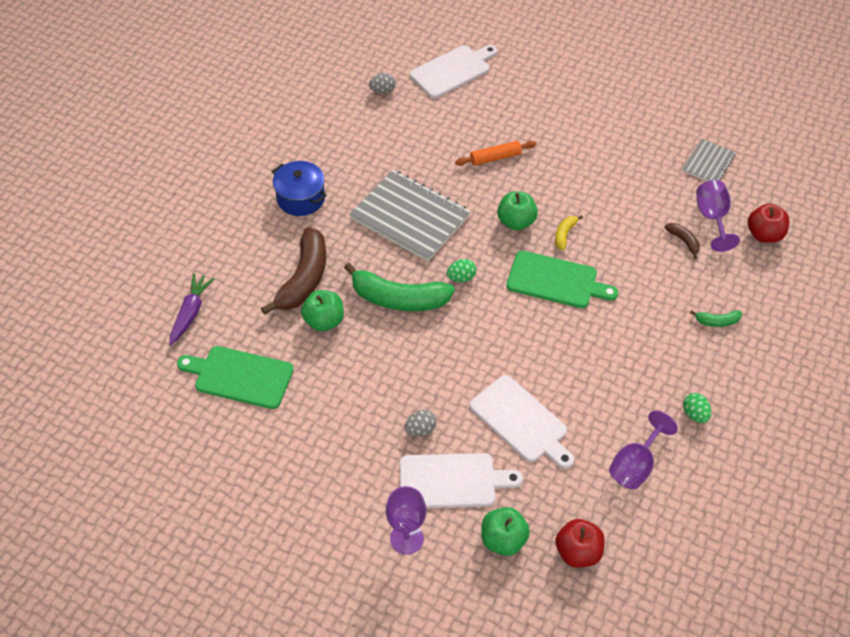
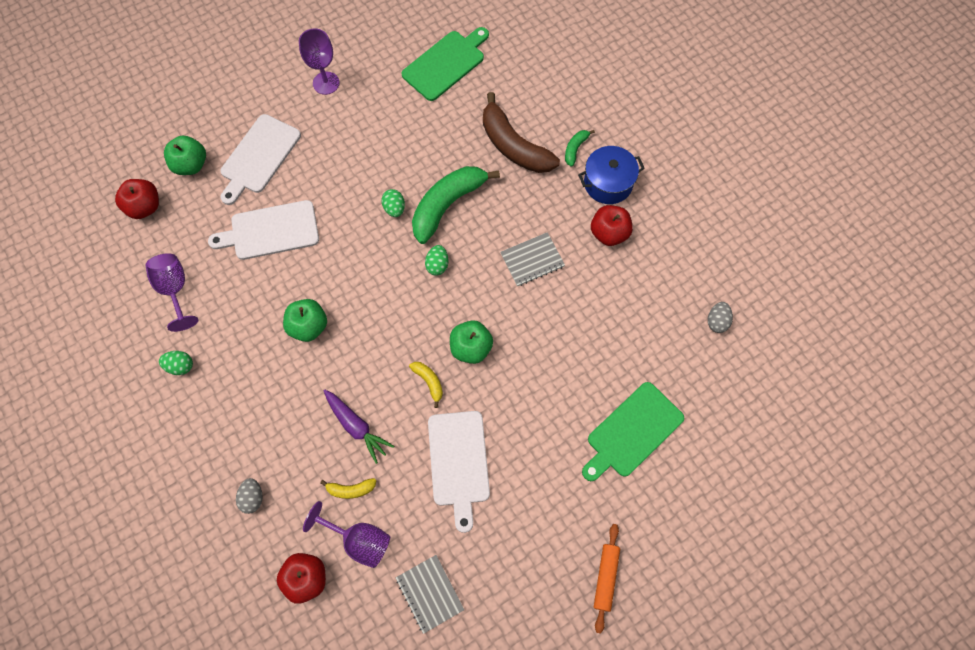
camera: 120 degrees right, 15 degrees up
(191, 312) = (529, 56): purple carrot -> purple carrot (357, 427)
(324, 321) = (460, 141): green apple -> green apple (308, 326)
(349, 179) = (609, 233): none -> red apple
(406, 538) = (238, 107): purple goblet -> purple goblet (326, 83)
(410, 217) = (532, 260): grey notebook -> grey notebook, size x0.52
(420, 429) = (315, 158): grey egg -> grey egg (252, 498)
(429, 336) = (394, 208): none -> green egg
(452, 71) = (713, 408): white cutting board -> white cutting board (458, 462)
(495, 158) = (563, 377): orange rolling pin -> orange rolling pin (605, 578)
(556, 281) = (383, 341): green cutting board -> green cutting board (632, 432)
(683, 241) = (351, 489): brown banana -> yellow banana
(717, 321) = (248, 453): green banana -> green banana (575, 149)

